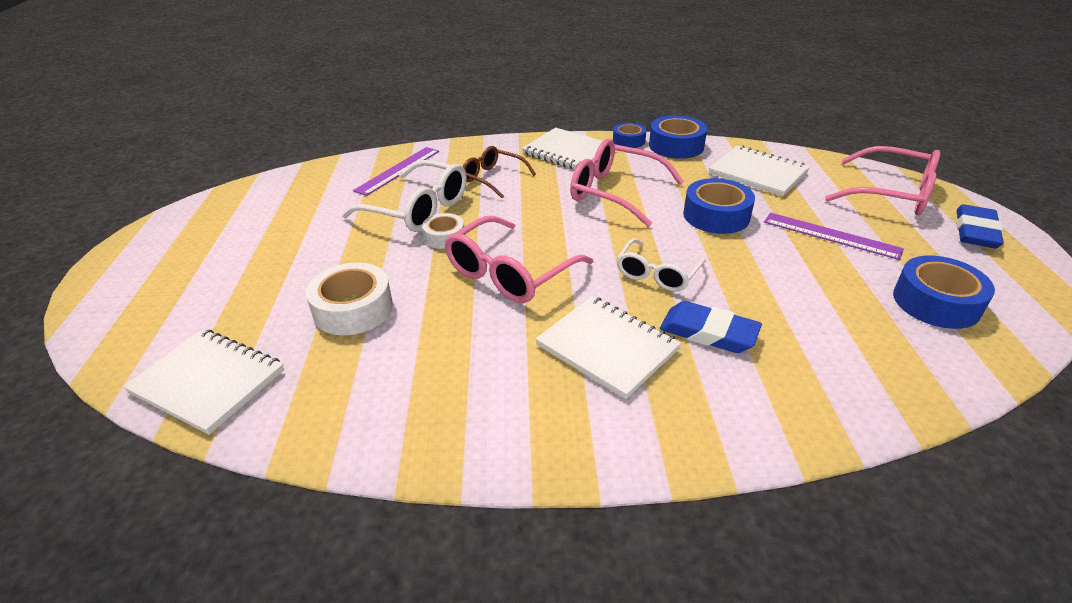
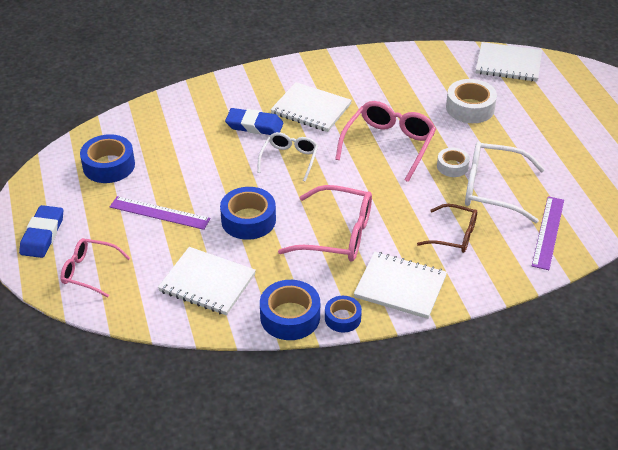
camera: 165 degrees right, 5 degrees up
(892, 194) = (89, 271): pink glasses -> pink glasses, size x0.63

